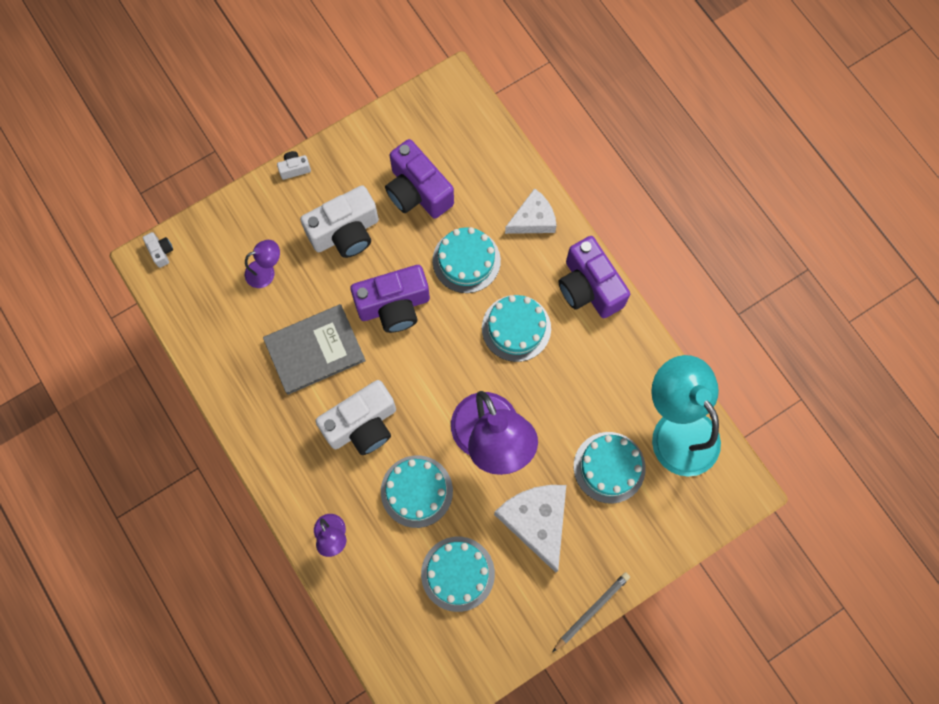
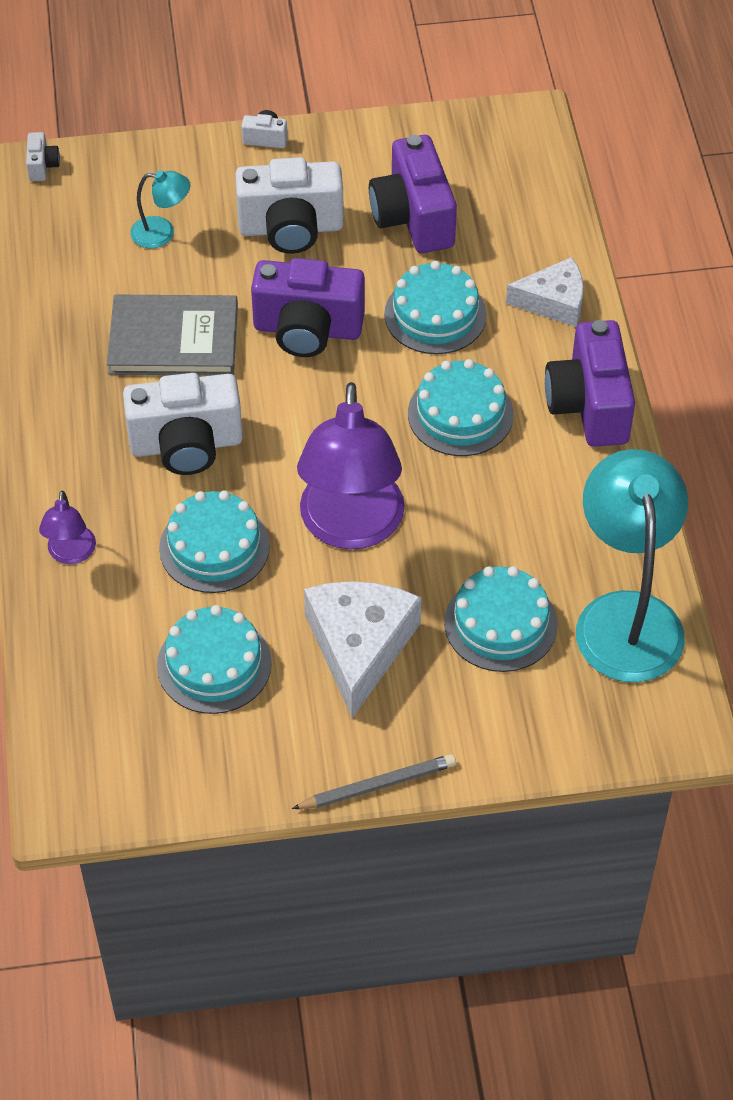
camera: 25 degrees right, 20 degrees down
(266, 271) = (162, 233): purple lamp -> turquoise lamp

